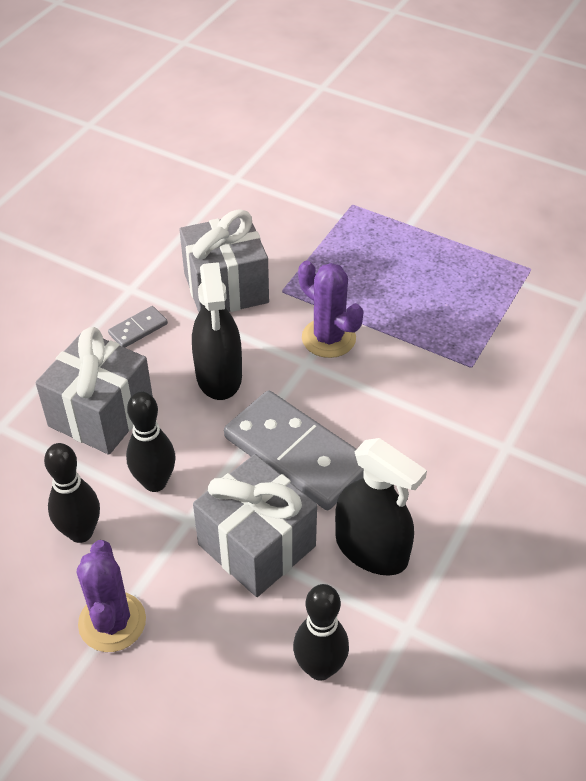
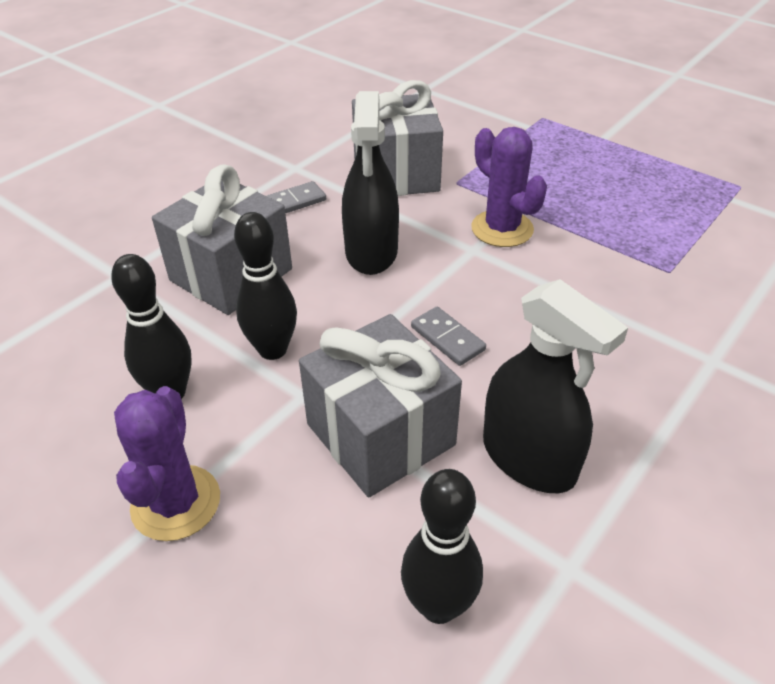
camera: 10 degrees right, 5 degrees down
(296, 454) = (447, 338): grey domino -> grey domino, size x0.43

